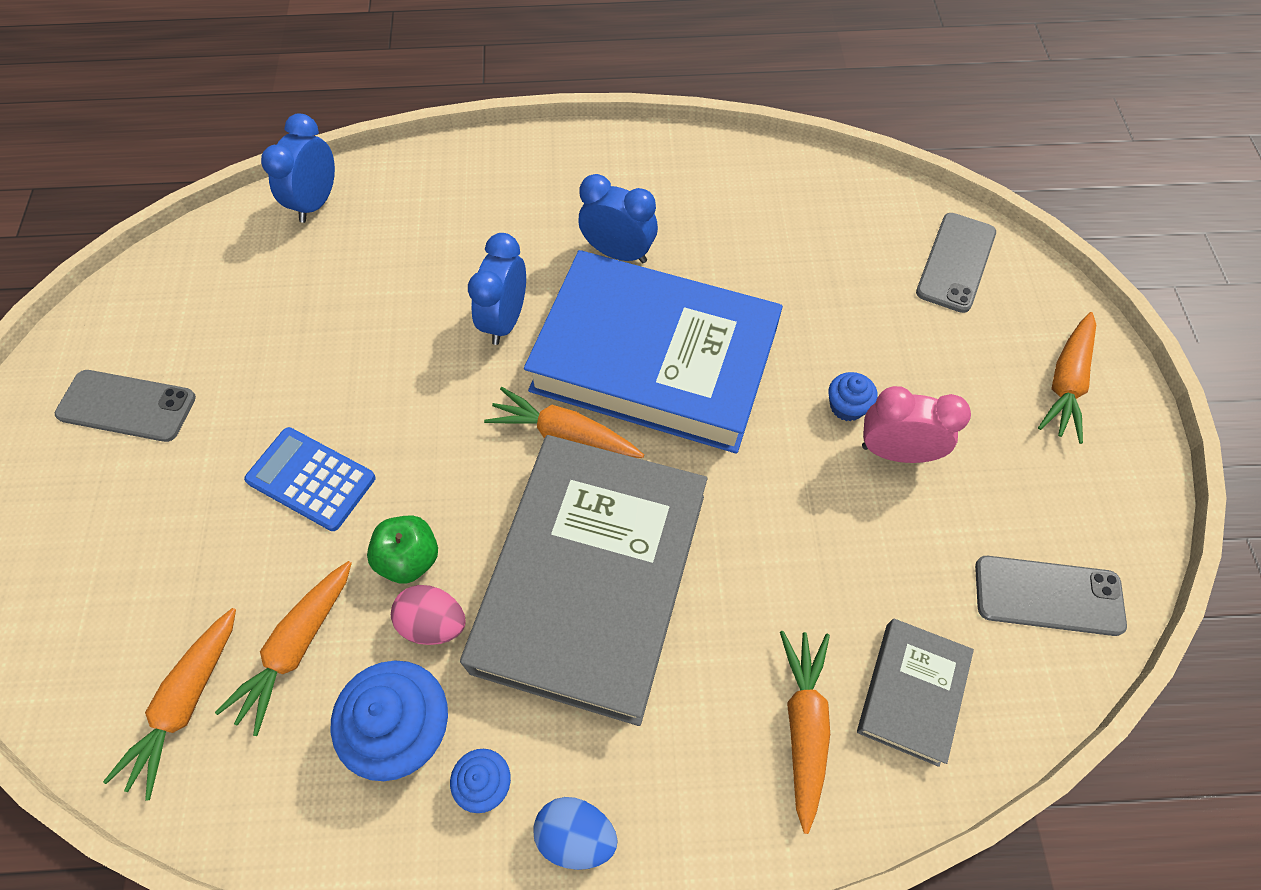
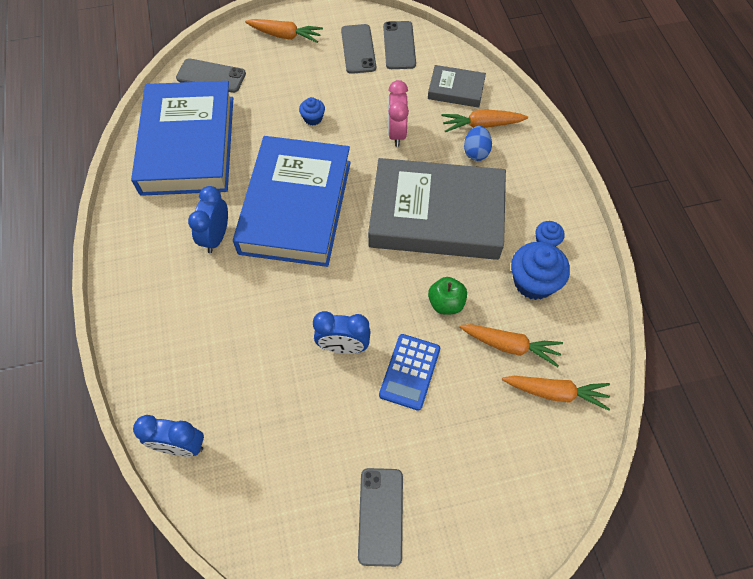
camera: 100 degrees left, 0 degrees up
(433, 623) = (478, 282): pink egg -> none
(505, 320) = (277, 290): blue clock -> blue clock (343, 346)
(564, 434) = (353, 243): orange carrot -> none
(576, 835) = (555, 201): blue egg -> blue egg (476, 152)
(803, 226) = (188, 144): none -> blue book
(896, 452) = (336, 98): pink clock -> pink clock (396, 133)
(1033, 510) = (358, 49): none -> grey phone

